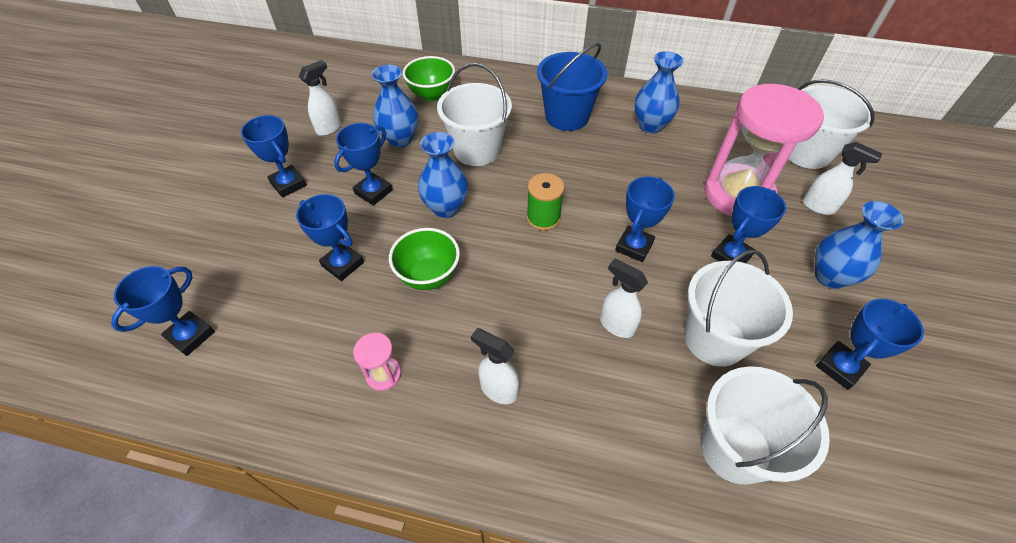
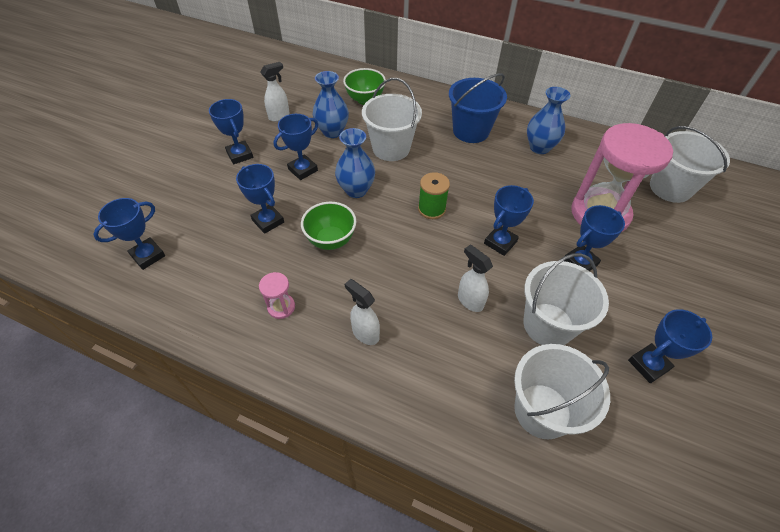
camera: 10 degrees right, 0 degrees up
(819, 207) = (668, 234): white spray bottle -> none
(830, 276) = (661, 292): blue vase -> none

